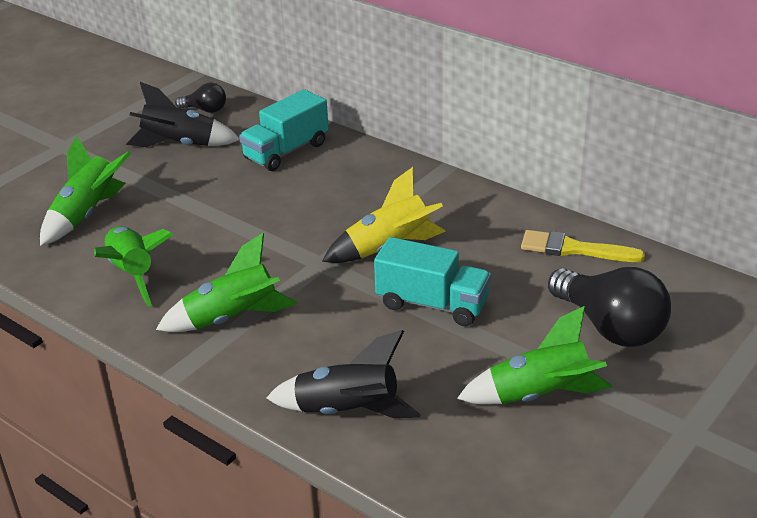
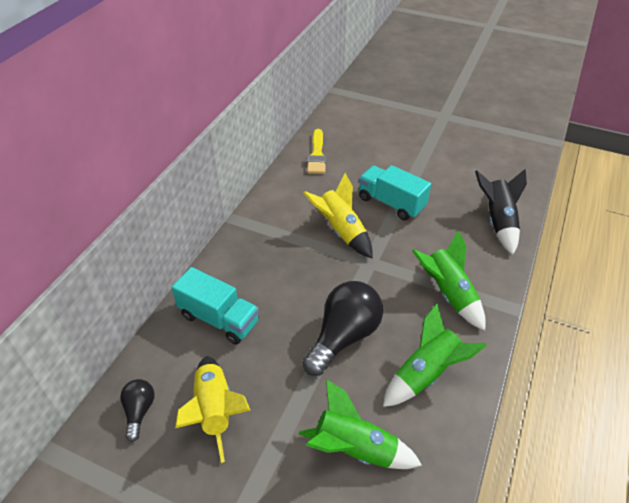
camera: 105 degrees left, 10 degrees up
(180, 145) = (215, 410): black rocket -> yellow rocket
(432, 304) = (391, 203): turquoise truck -> turquoise truck turned 60 degrees counterclockwise
(539, 395) = (446, 158): green rocket -> none
(610, 327) = (382, 139): black light bulb -> black light bulb (344, 336)

